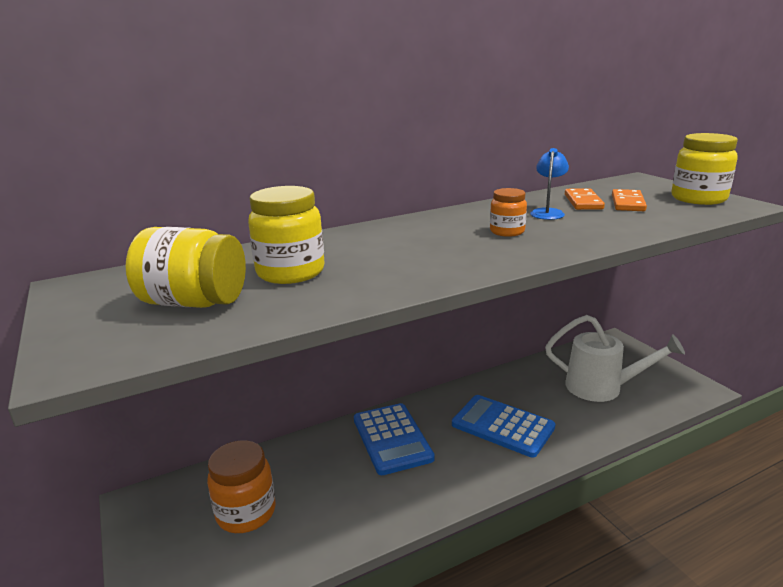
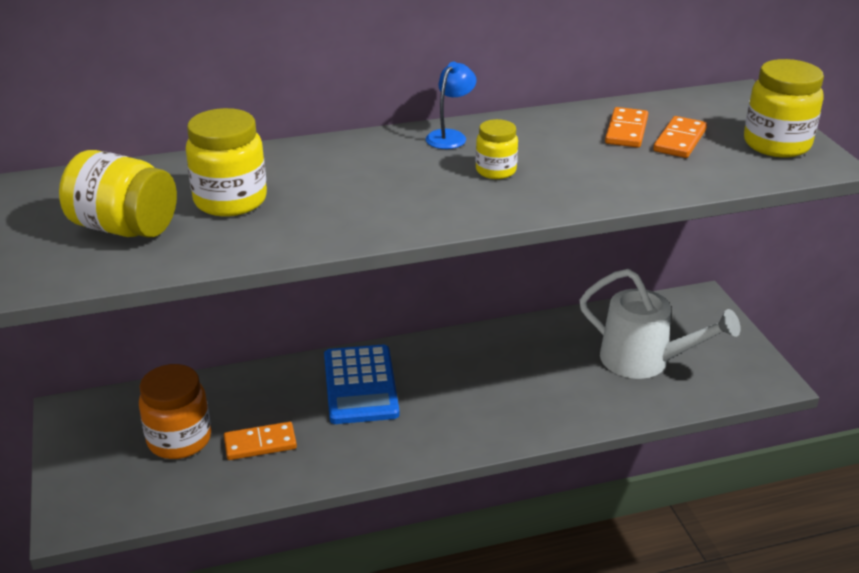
camera: 10 degrees right, 10 degrees up
(322, 504) = (260, 443): none -> orange domino
(502, 426) = (495, 390): blue calculator -> none
(507, 232) = (495, 171): orange jar -> yellow jar
(547, 212) = (568, 144): blue lamp -> blue lamp (450, 136)

